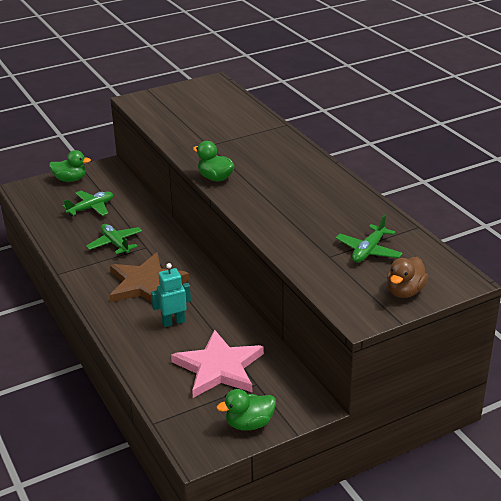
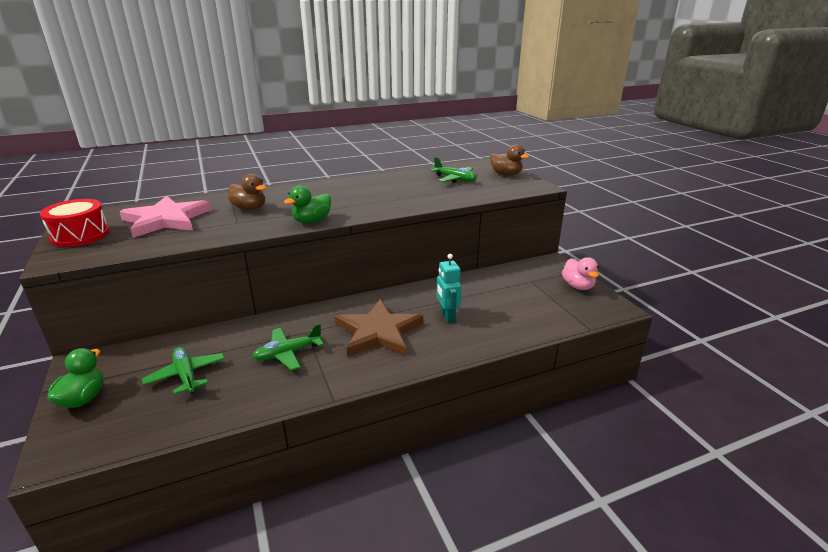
camera: 85 degrees left, 5 degrees down
(175, 94) = (80, 235): none -> red drum
(219, 368) = (513, 296): pink star -> pink star (166, 220)
(241, 144) = (249, 208): none -> brown duck
(249, 424) = (578, 286): green duck -> pink duck

